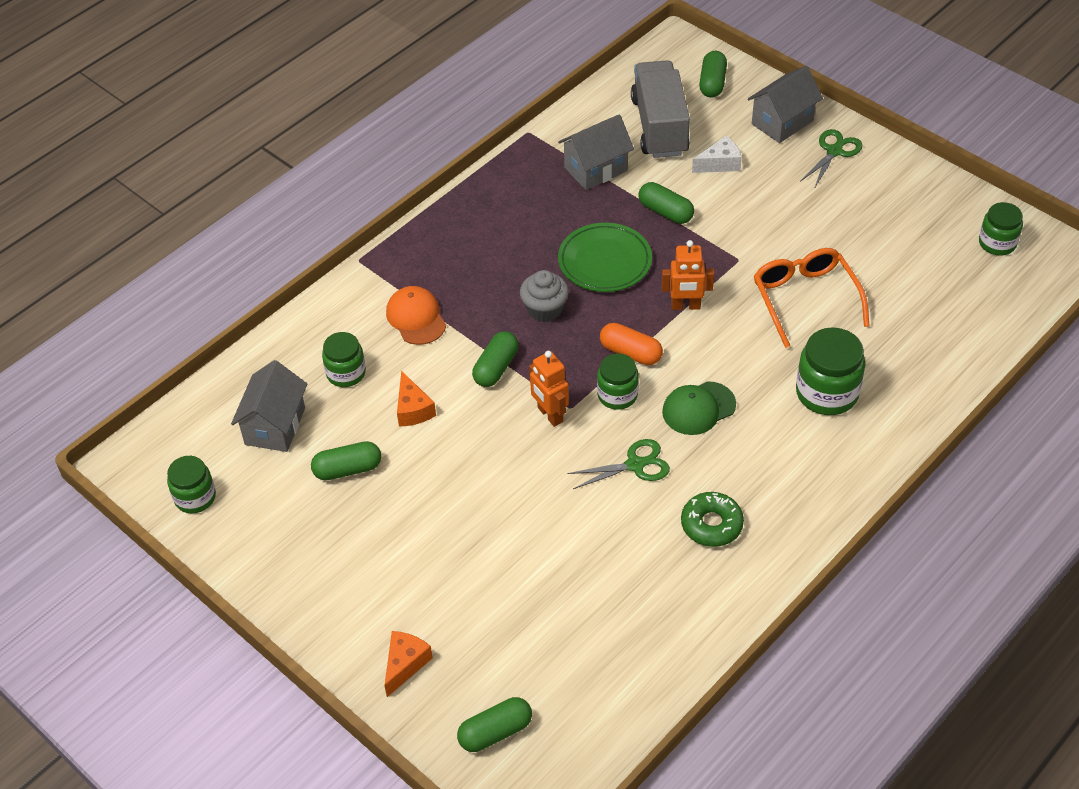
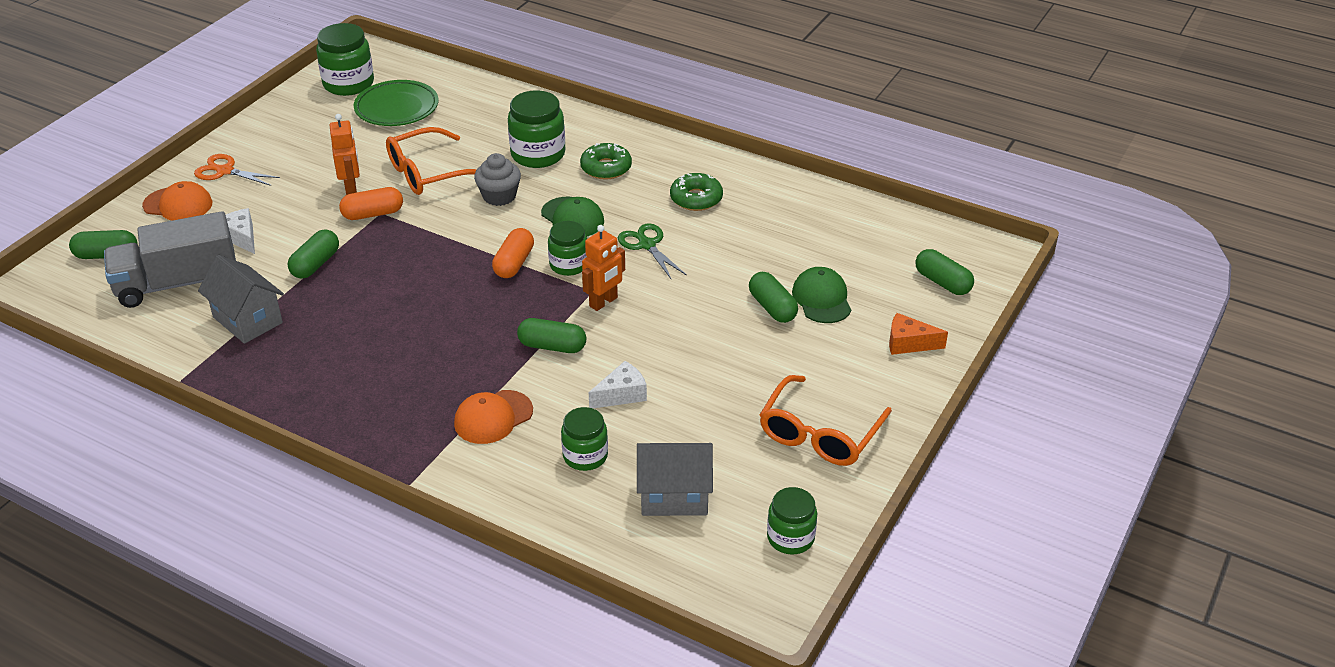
camera: 105 degrees left, 10 degrees down
(306, 550) = (820, 434): none -> orange glasses
(348, 469) = (713, 426): green capsule -> green capsule (772, 307)
(413, 409) = (621, 394): orange cheese -> white cheese
(501, 603) = (821, 299): none -> green cap
(544, 309) = (465, 326): grey cupcake -> grey cupcake (499, 196)
(604, 261) = (392, 295): green plate -> green plate (397, 108)
(685, 306) = (447, 238): orange robot -> orange robot (351, 188)
(738, 253) = (373, 214): none -> orange capsule
(782, 122) = (178, 204): grey house -> orange cap
(789, 450) = (606, 168): none -> green donut
(834, 151) = (225, 171): green scissors -> orange scissors
(997, 243) = (348, 84): green jar -> green jar, size x1.55

